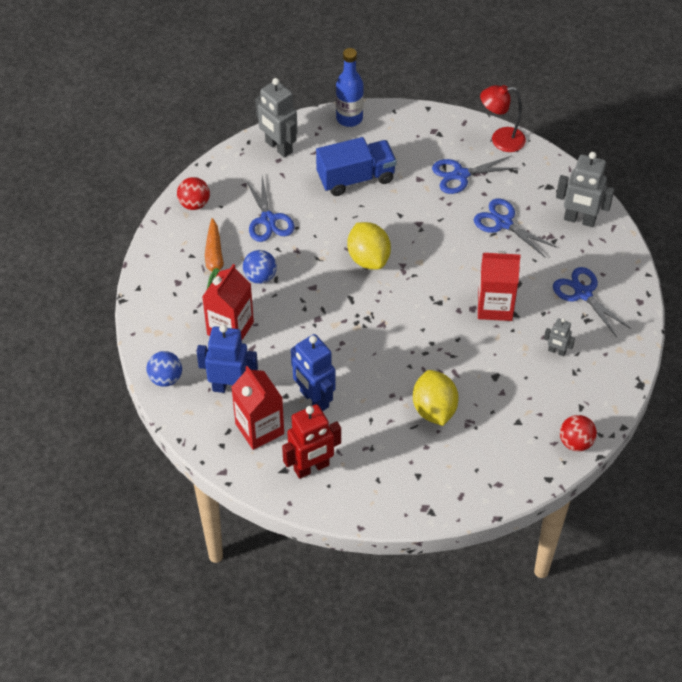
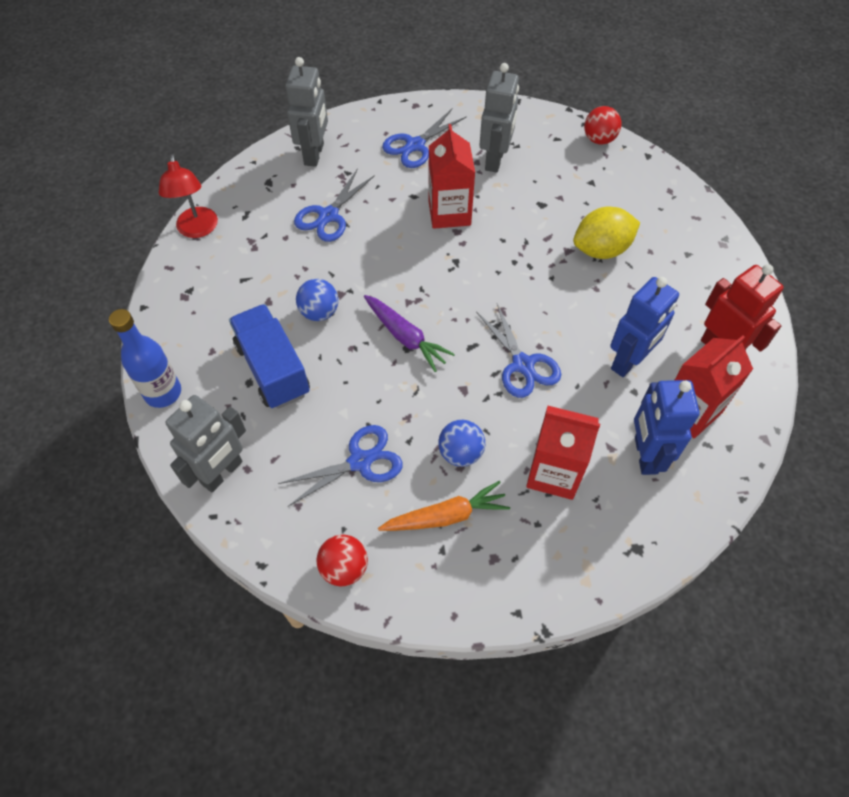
camera: 100 degrees left, 5 degrees up
(166, 378) = (658, 536): blue ball -> blue ball (319, 312)
(368, 258) = (405, 337): yellow lemon -> purple carrot
(460, 175) = (258, 262): blue scissors -> blue scissors (523, 364)
(556, 351) = (495, 160): grey robot -> grey robot, size x1.92

